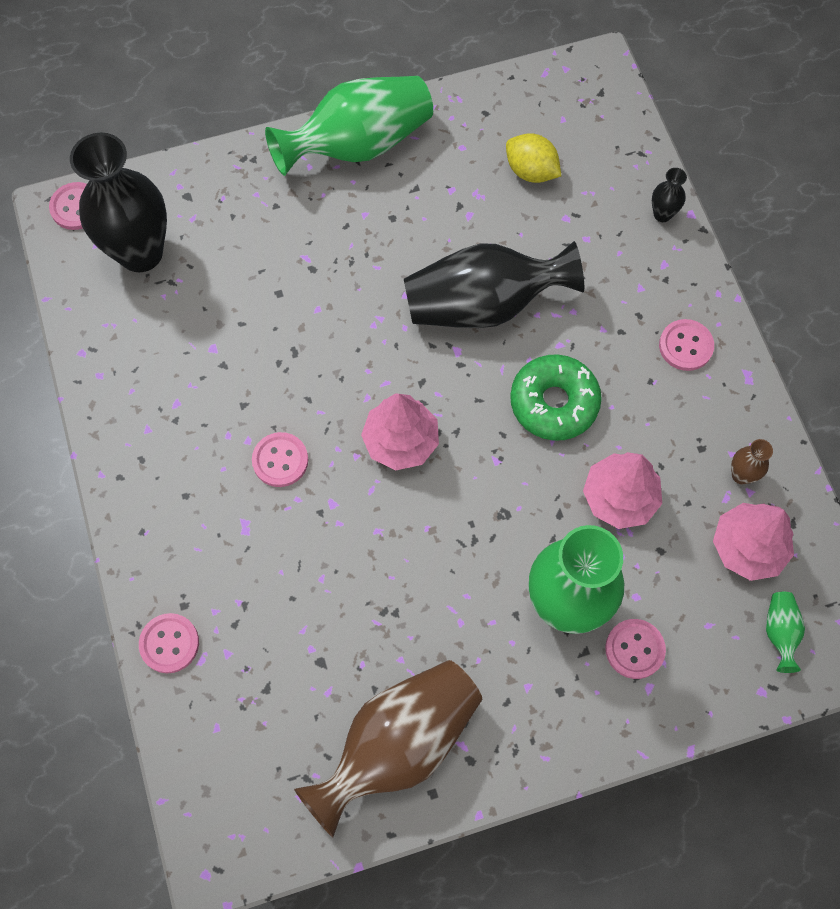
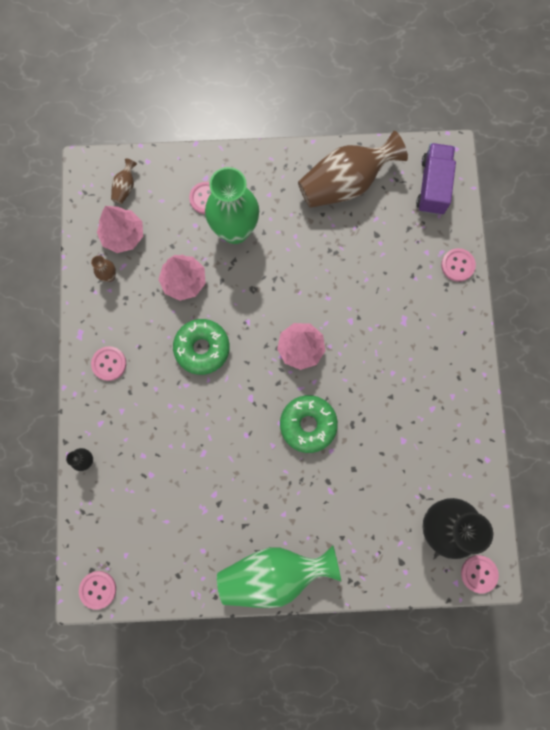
camera: 165 degrees left, 10 degrees up
(237, 783) = (433, 186): none -> purple truck
(280, 460) = (375, 355): pink button -> pink button (98, 589)
(360, 335) = (308, 424): none -> green donut
(483, 304) = (224, 425): black vase -> none
(531, 171) = (162, 518): yellow lemon -> none
(780, 632) = (125, 187): green vase -> brown vase

